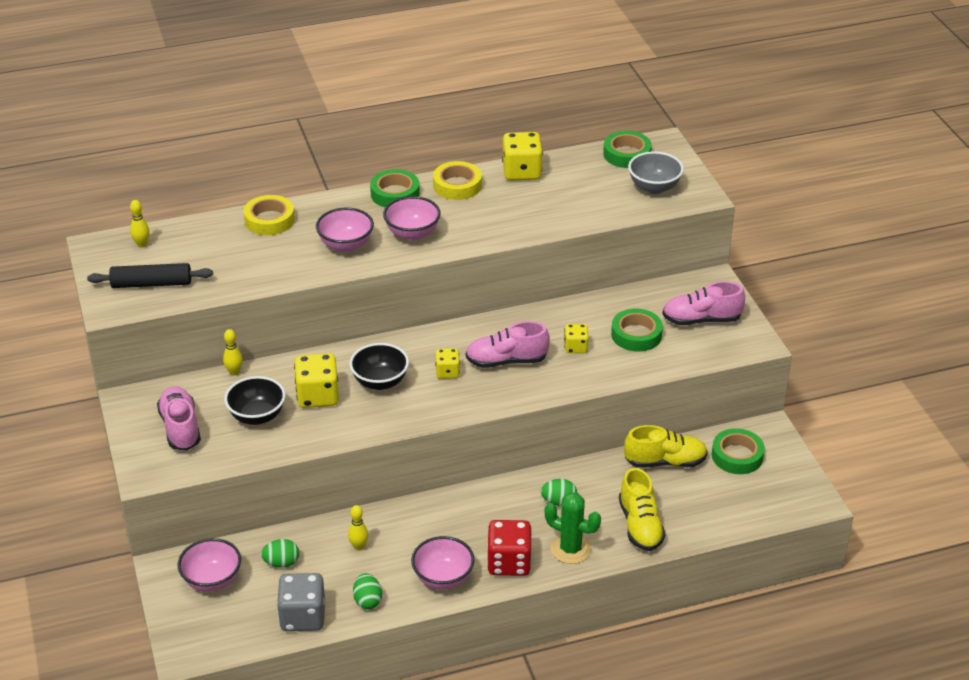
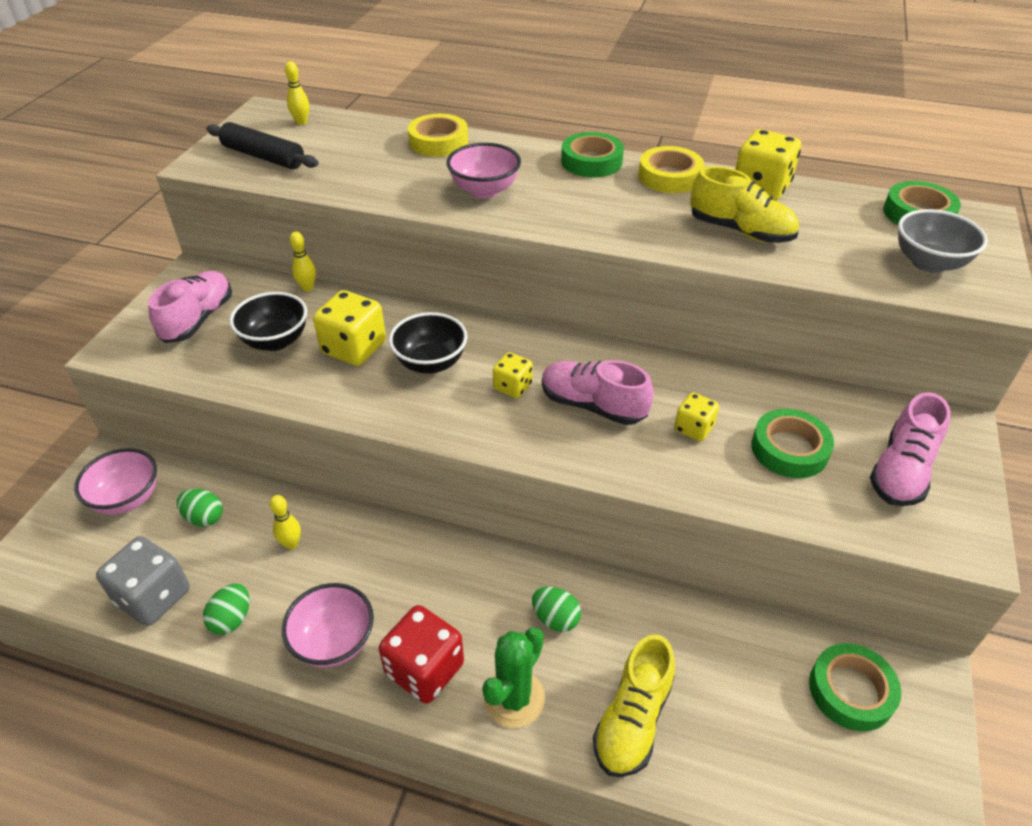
camera: 35 degrees right, 5 degrees up
(412, 233) = (568, 205): pink bowl -> none
(570, 549) = (514, 698): green cactus -> green cactus turned 60 degrees clockwise
(665, 462) = (738, 641): yellow shoe -> yellow shoe (740, 231)
(701, 320) = (901, 471): pink shoe -> pink shoe turned 90 degrees counterclockwise

